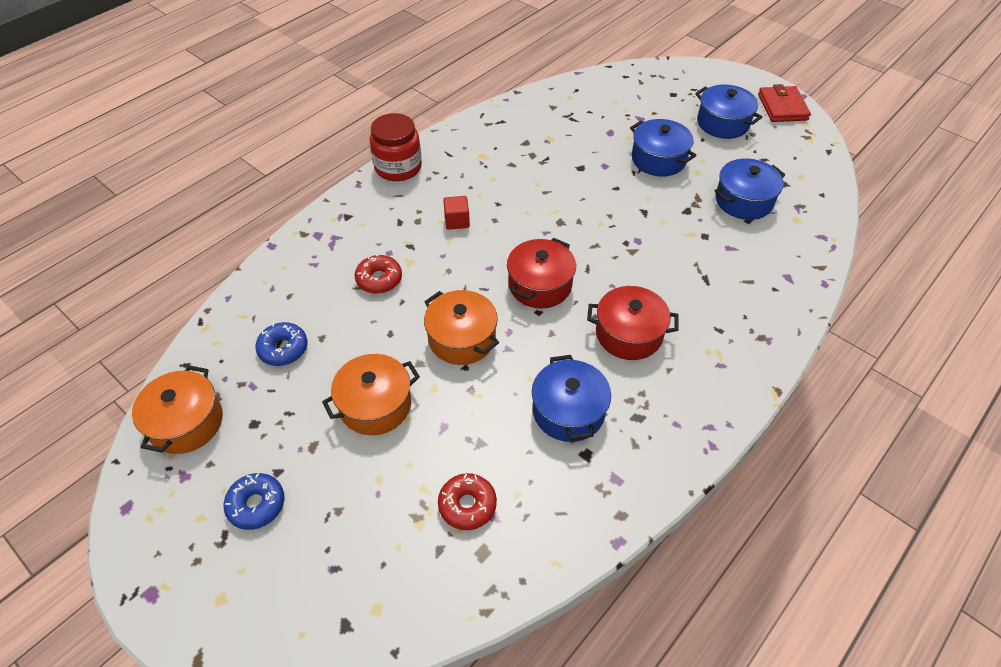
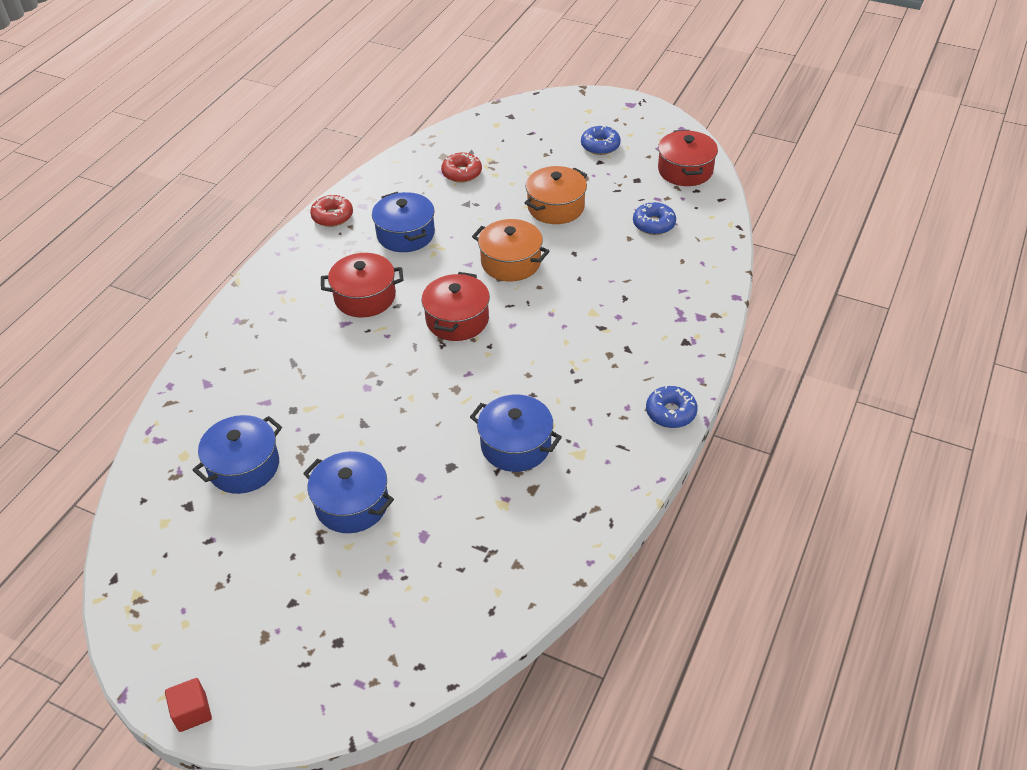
camera: 165 degrees right, 5 degrees down
(186, 422) = (685, 170): orange pot -> red pot
(379, 279) = (611, 291): red donut -> red donut (332, 216)
(398, 167) = (670, 412): red jar -> blue donut
(457, 221) = (567, 363): red cube -> red cube (192, 712)
(722, 123) = (261, 595): blue pot -> blue pot (516, 445)
(782, 107) = (164, 657): red wallet -> none

